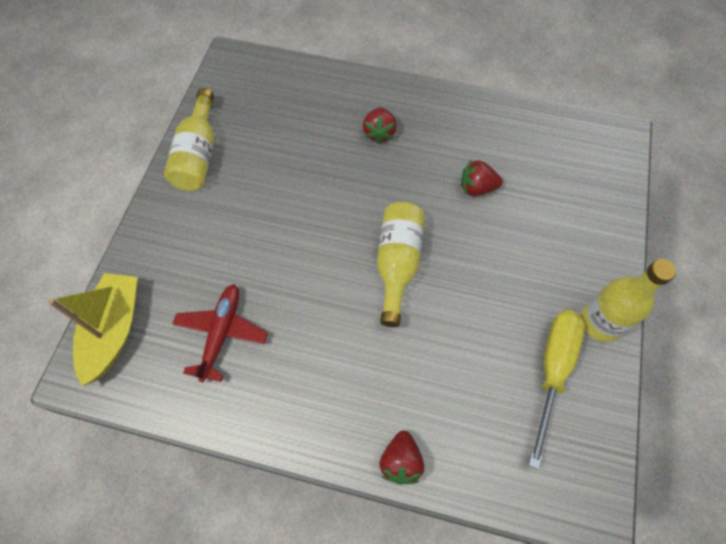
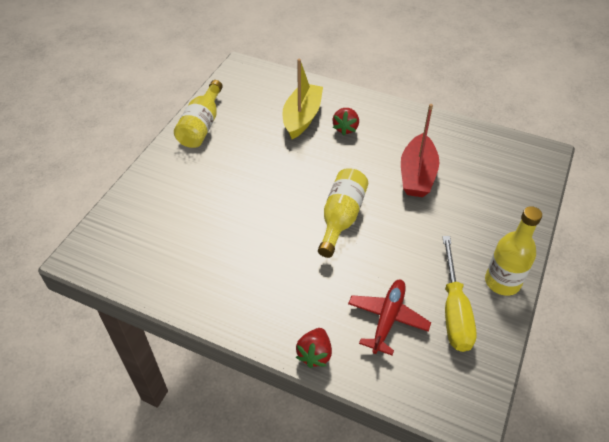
camera: 10 degrees right, 15 degrees down
(114, 330) = (111, 232): yellow boat -> yellow boat (302, 117)
(221, 333) = (192, 245): red plane -> red plane (387, 319)
(477, 188) = (417, 175): red strawberry -> red boat
(552, 371) = (454, 310): yellow screwdriver -> yellow screwdriver turned 150 degrees clockwise

